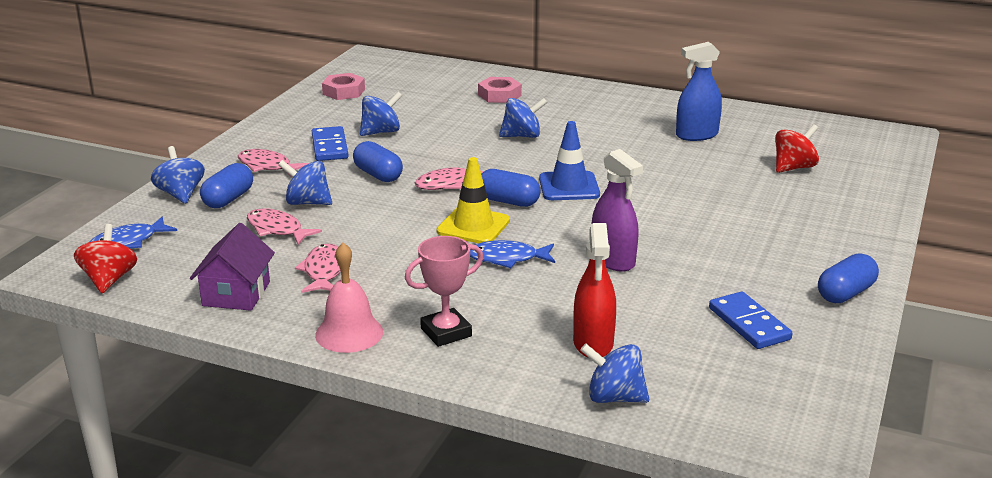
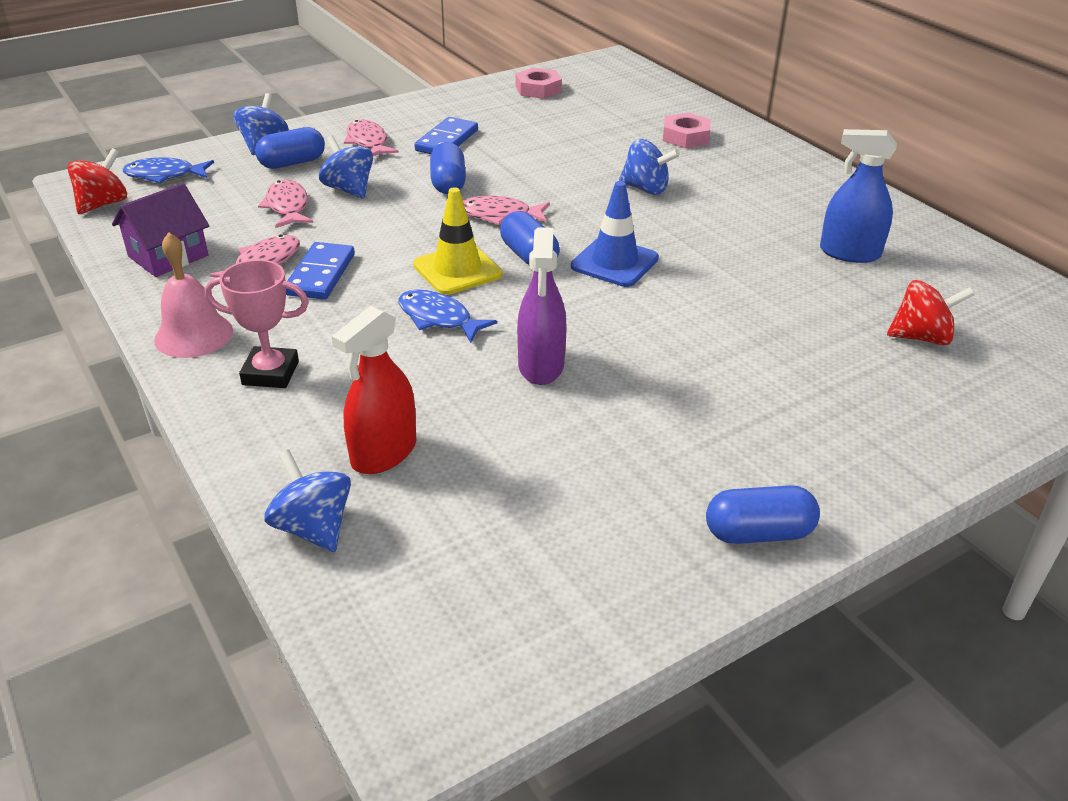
camera: 35 degrees right, 10 degrees up
(381, 132) = (513, 140): blue spinning top -> none
(749, 324) = (581, 514): blue domino -> blue domino (320, 274)

